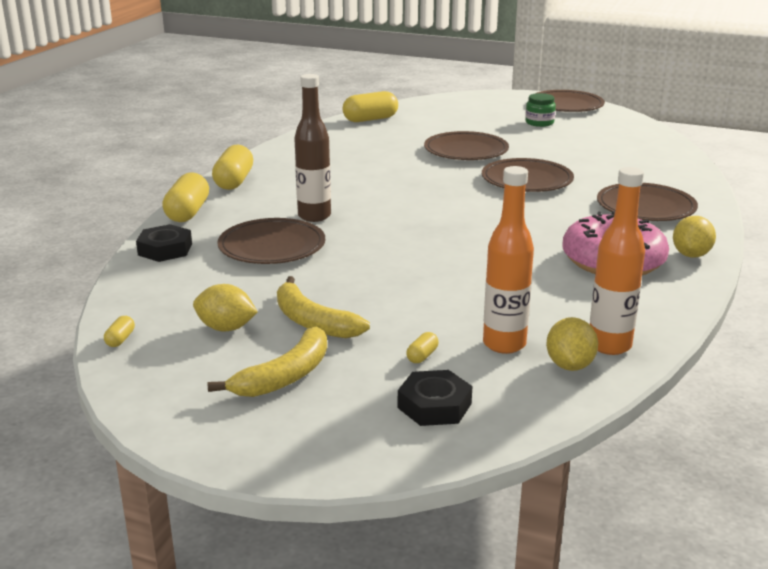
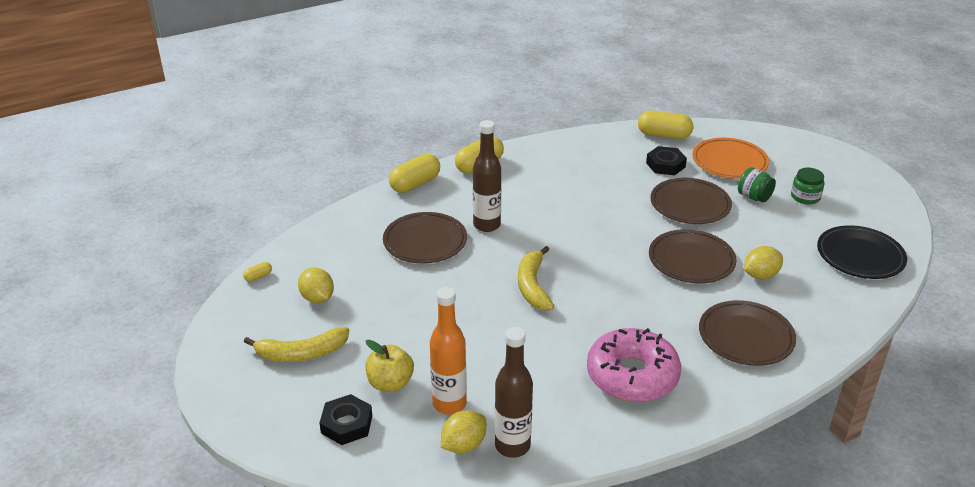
camera: 40 degrees right, 10 degrees up
(165, 249) = (363, 213): black nut -> black nut (665, 165)
(312, 322) = (367, 320): yellow banana -> yellow banana (532, 286)
(422, 356) = (390, 383): yellow capsule -> yellow apple
(450, 120) = (729, 162): none -> orange plate
(504, 133) = (754, 197): none -> green jar
(566, 105) = (866, 185): brown plate -> none
(609, 345) = (512, 446): orange bottle -> brown bottle
(632, 141) = (860, 256): none -> black plate
(691, 255) = (703, 403): yellow lemon -> yellow lemon (760, 275)

